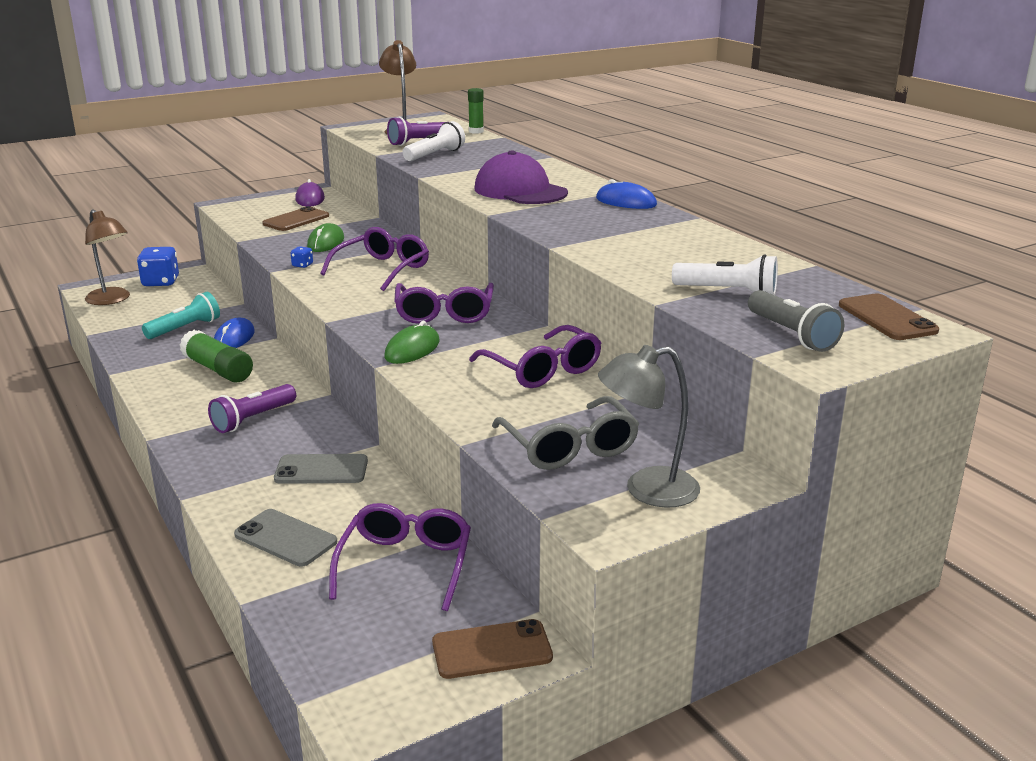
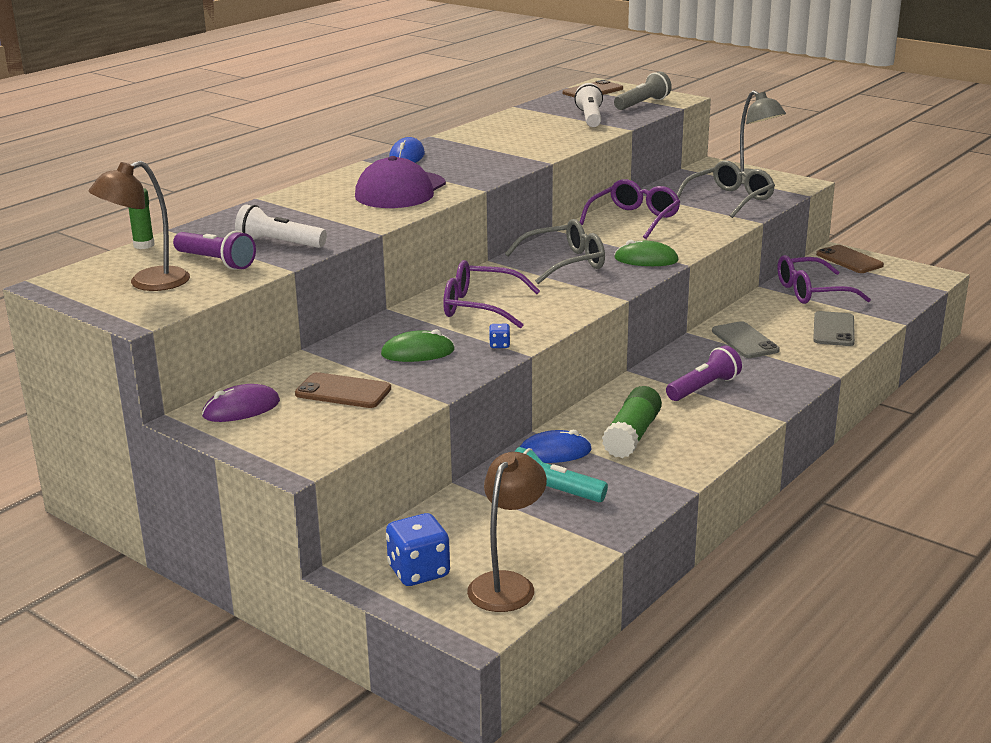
camera: 110 degrees left, 0 degrees up
(253, 419) = (704, 388): purple flashlight -> purple flashlight turned 60 degrees counterclockwise
(444, 313) = (565, 263): purple glasses -> grey glasses

